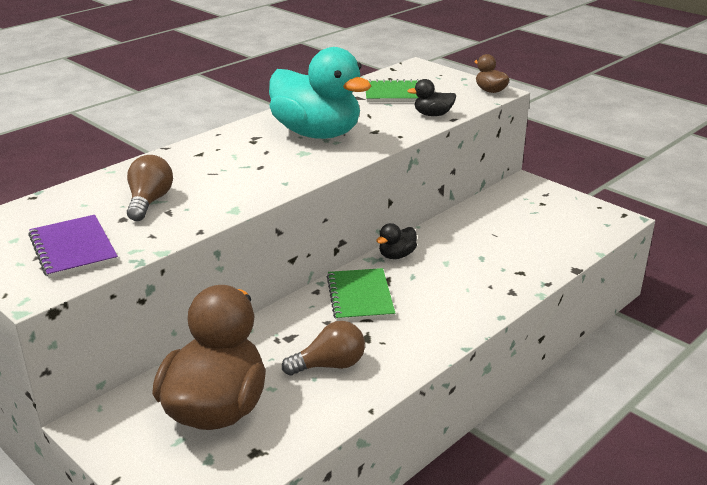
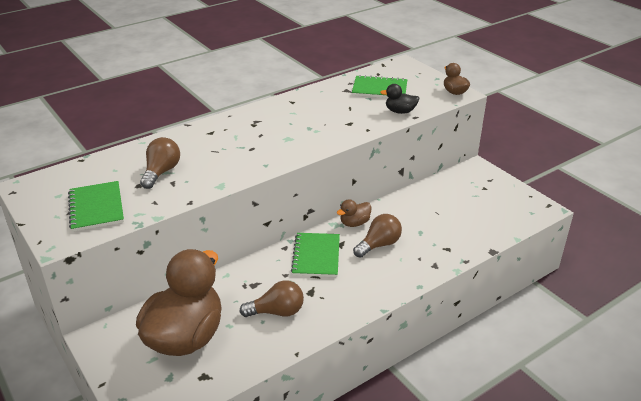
camera: 10 degrees right, 5 degrees up
(73, 248) = (96, 207): purple notebook -> green notebook
(317, 133) = (304, 122): turquoise duck -> none
(396, 255) = (354, 223): black duck -> brown duck
(435, 276) = (379, 245): none -> brown light bulb

